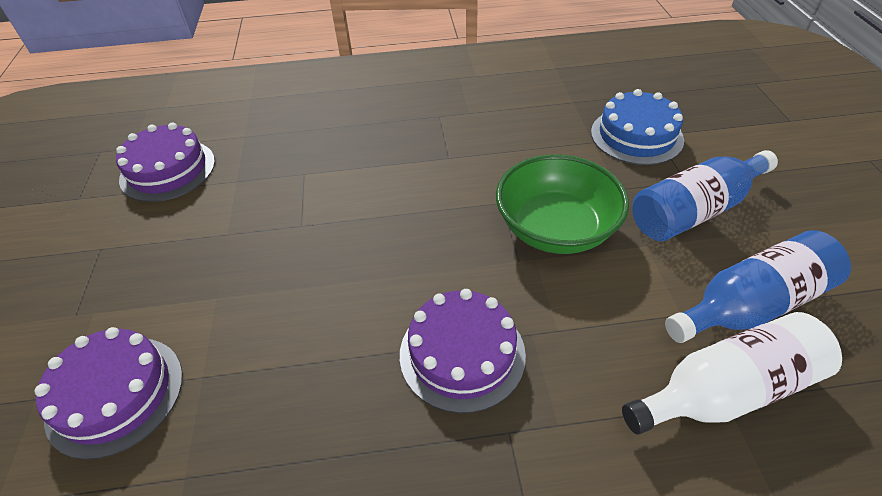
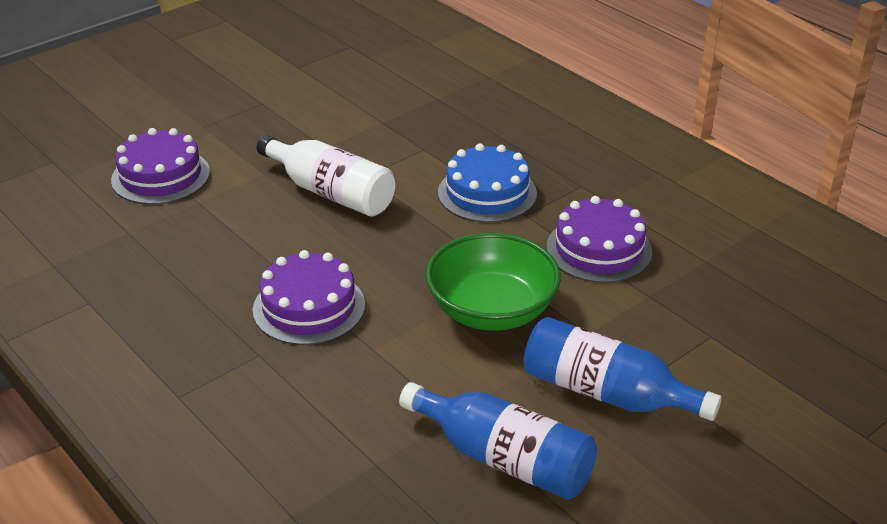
camera: 55 degrees right, 10 degrees down
(168, 170) = (362, 86): purple cake -> purple cake (599, 249)
(636, 136) = (693, 322): blue cake -> blue cake (487, 193)
(727, 390) = (388, 462): white bottle -> white bottle (331, 192)

